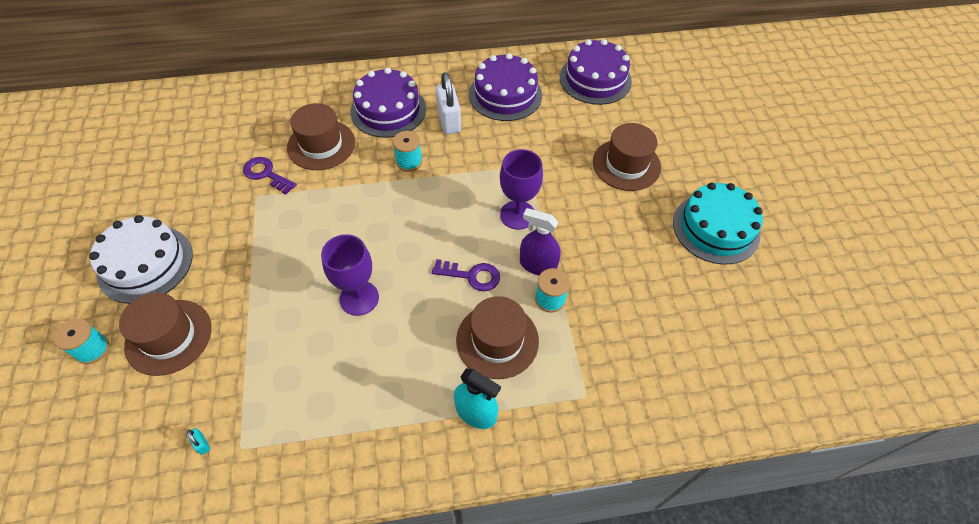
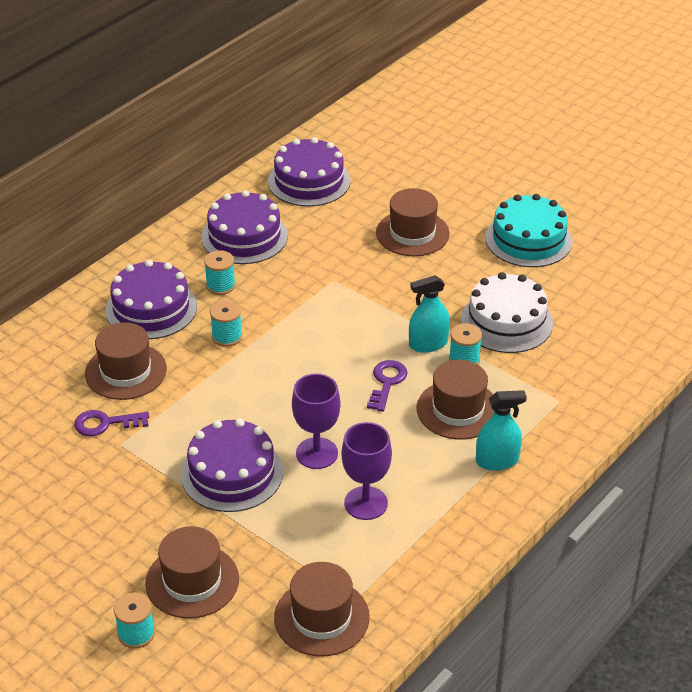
camera: 40 degrees left, 15 degrees down
(145, 264) = (91, 553): white cake -> white cake (506, 321)
(202, 444) = (321, 617): turquoise padlock -> brown hat
(290, 270) = (232, 473): none -> purple cake
(449, 121) = (220, 285): white padlock -> turquoise spool
(472, 276) = (387, 382): purple key -> purple key turned 45 degrees counterclockwise
(517, 215) = (370, 320): purple goblet -> purple goblet (366, 503)
(538, 265) = (428, 344): purple spray bottle -> turquoise spray bottle

